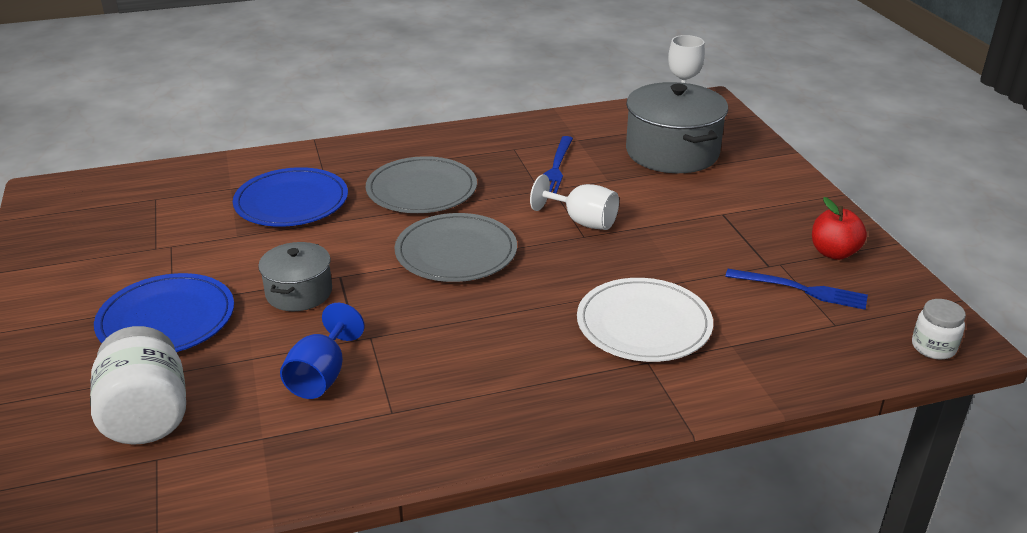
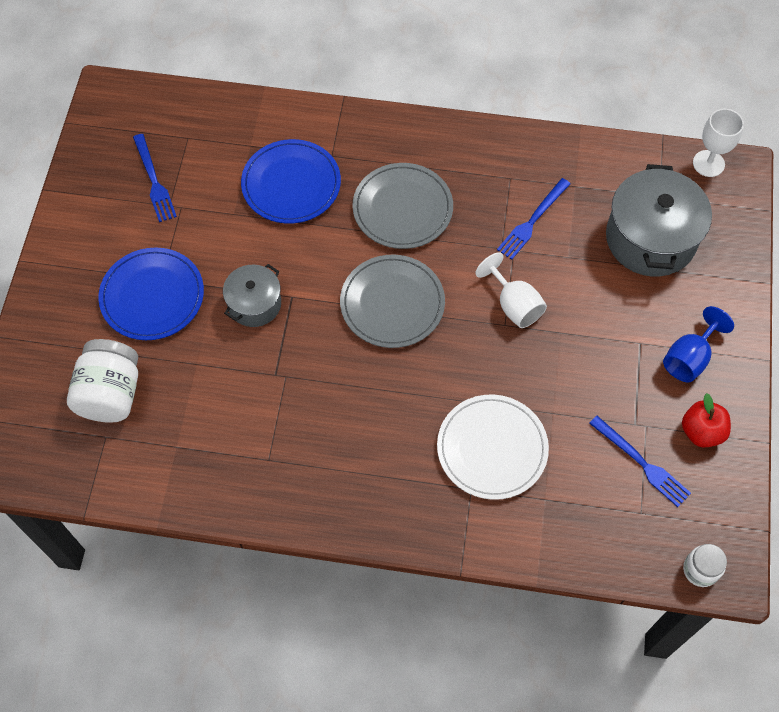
camera: 25 degrees right, 30 degrees up
(128, 235) = (154, 181): none -> blue fork
(321, 376) = (236, 403): blue goblet -> blue goblet (689, 358)

